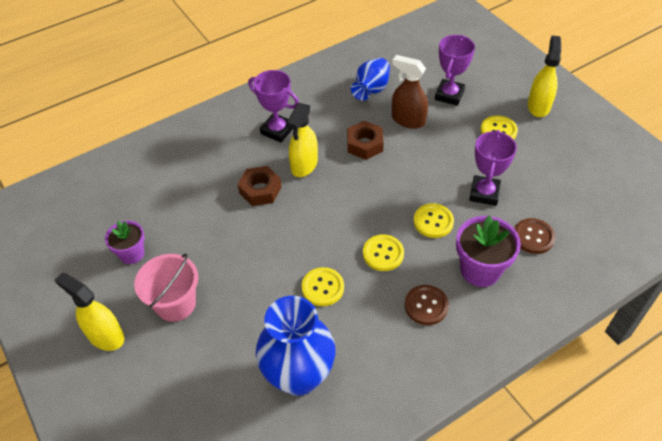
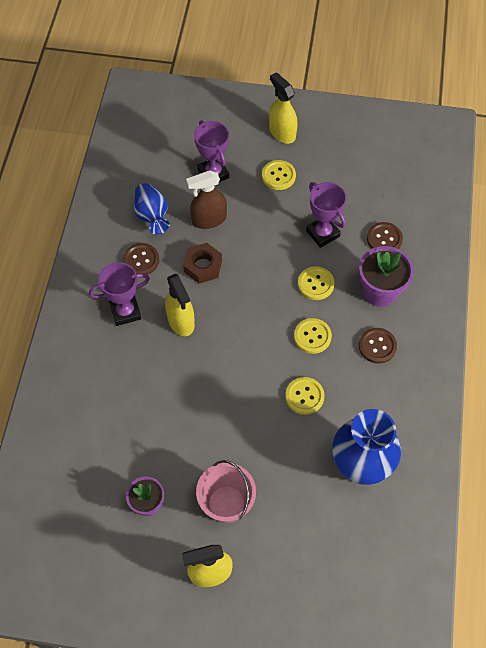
camera: 50 degrees left, 10 degrees up
(260, 190) = (175, 369): brown nut -> none
(328, 109) = (141, 260): none -> brown button

